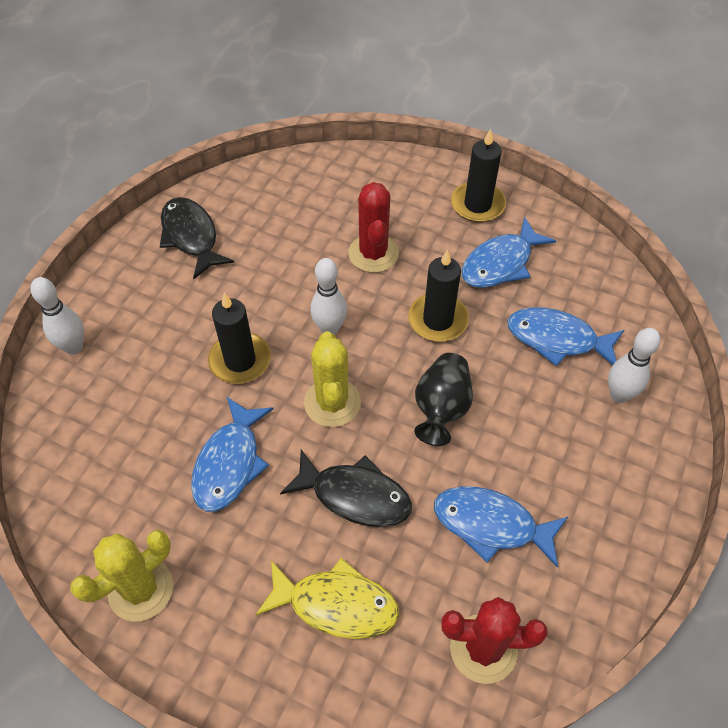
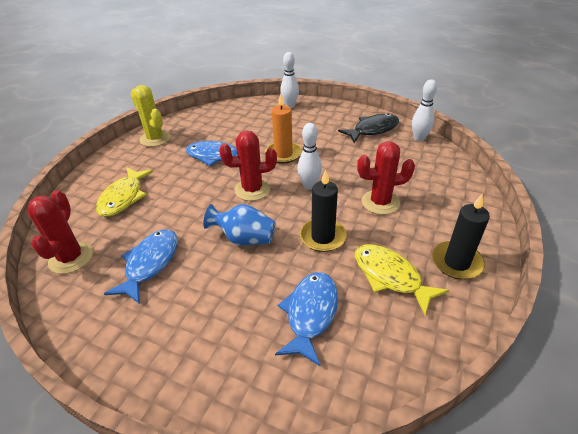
camera: 90 degrees right, 15 degrees down
(240, 360) = (283, 154): black candle -> orange candle
(332, 402) = (252, 190): yellow cactus -> red cactus
(355, 496) = (186, 201): black fish -> none
(441, 408) = (244, 239): black vase -> blue vase
(500, 263) = (390, 276): blue fish -> yellow fish
(619, 395) = (250, 358): white bowling pin -> white bowling pin (419, 138)

